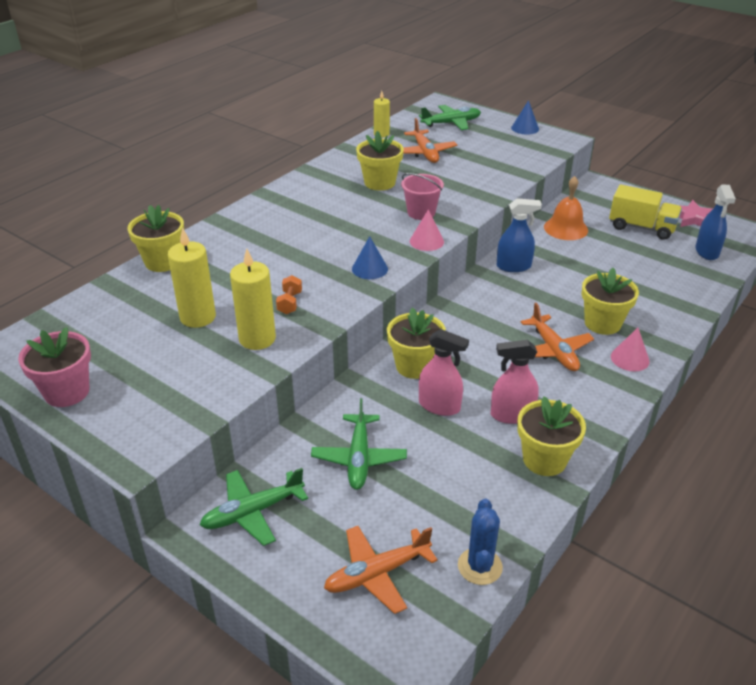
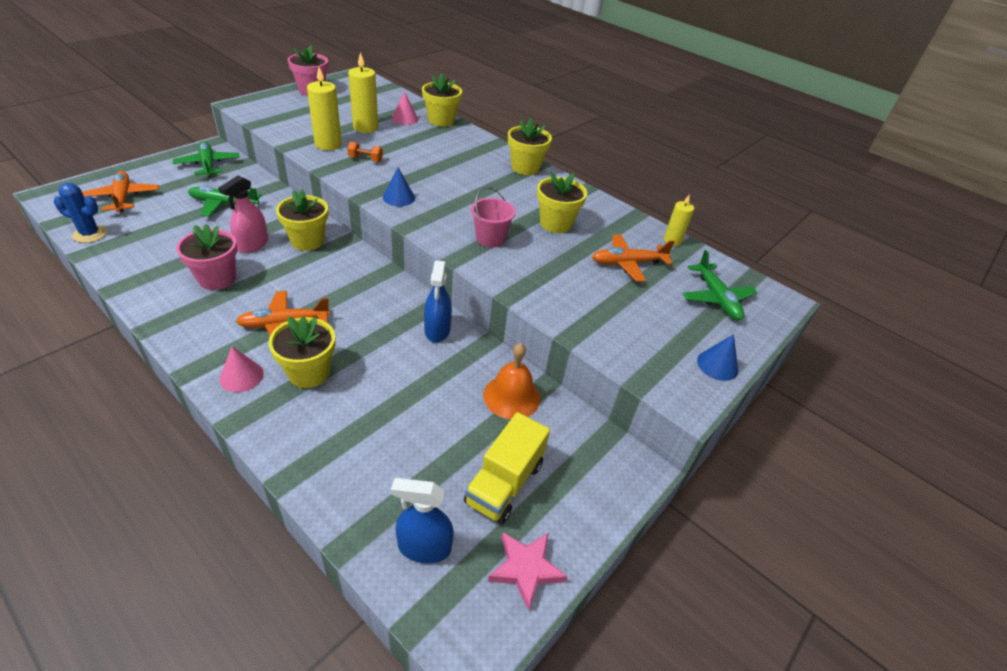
camera: 90 degrees right, 5 degrees up
(426, 241) = (434, 233): pink cone -> pink cone (405, 119)
(512, 415) = (217, 279): pink spray bottle -> pink flower pot
(544, 459) = (155, 284): yellow flower pot -> yellow flower pot (525, 168)

